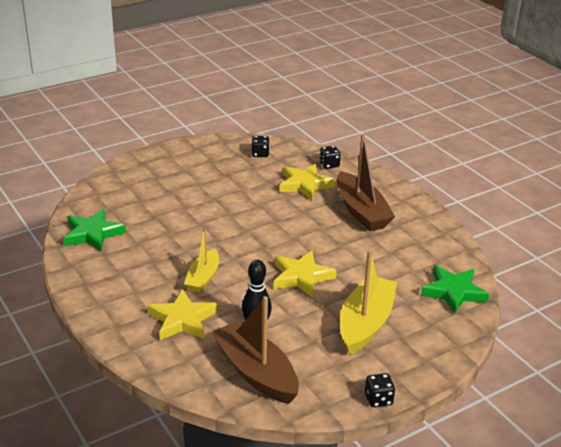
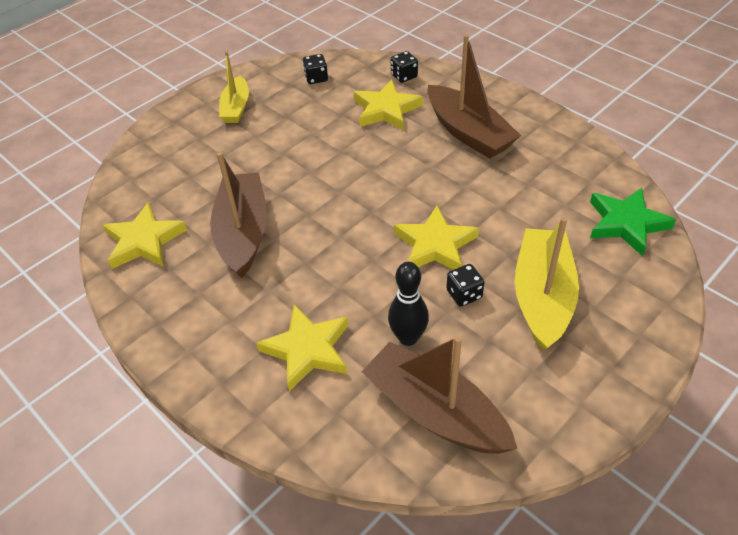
camera: 10 degrees left, 15 degrees up
(92, 234) = (144, 241): green star -> yellow star
(165, 242) = (243, 233): none -> brown boat
(203, 278) = (311, 276): yellow boat -> yellow boat (236, 108)
(378, 399) = (609, 414): black dice -> black dice (464, 294)

